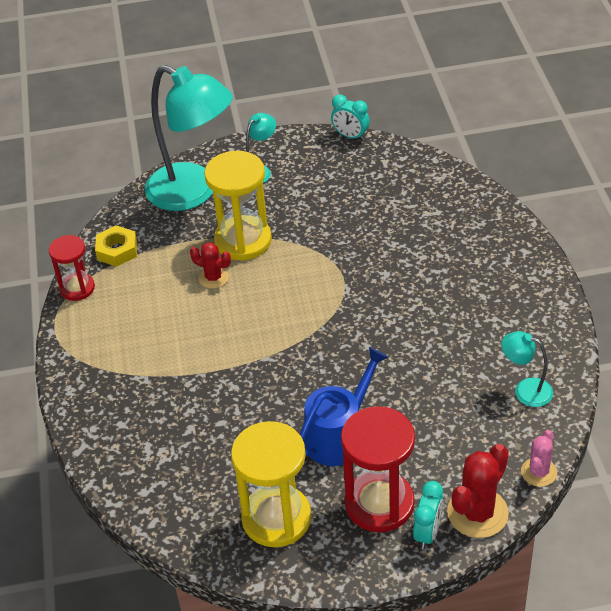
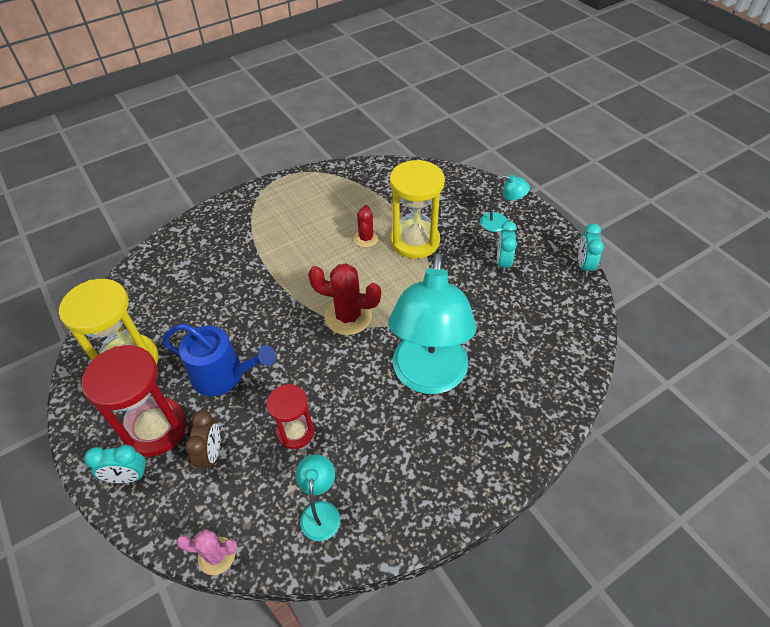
camera: 65 degrees right, 5 degrees up
(77, 288) = (323, 173): red hourglass -> red hourglass (295, 432)
(117, 250) = (369, 178): yellow nut -> none
(194, 192) = (452, 195): turquoise lamp -> turquoise lamp (428, 377)
(314, 187) = (503, 263): none -> turquoise clock
(431, 460) = (211, 454): none -> brown clock
(477, 513) = (157, 512): red cactus -> red cactus (348, 316)

